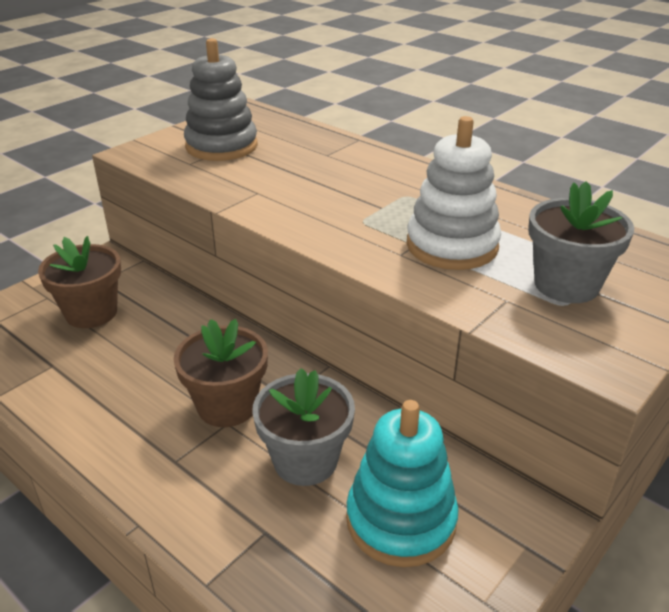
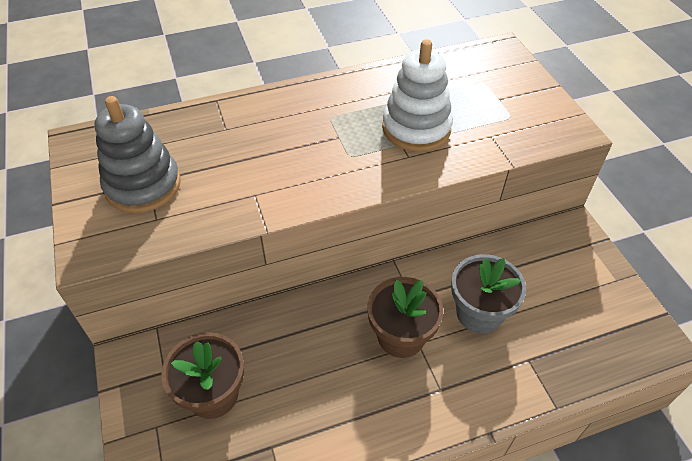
camera: 60 degrees left, 15 degrees up
(401, 520) = (549, 288): turquoise stacking toy -> none
(566, 285) = (491, 105): grey flower pot -> none

